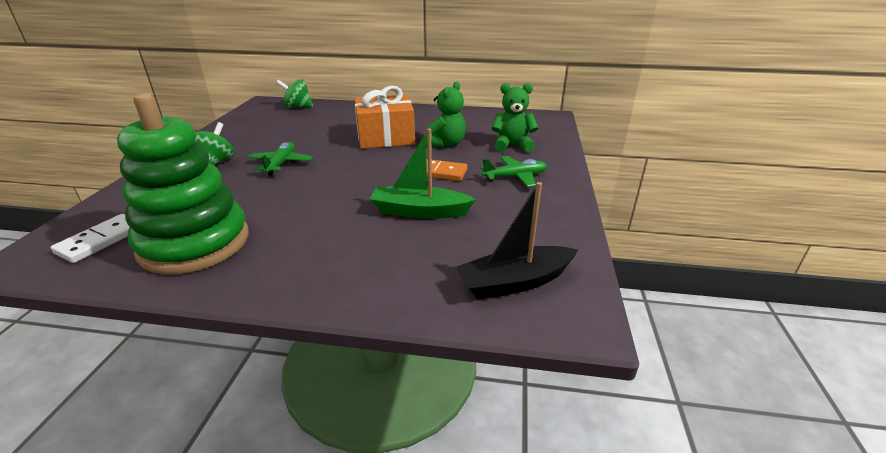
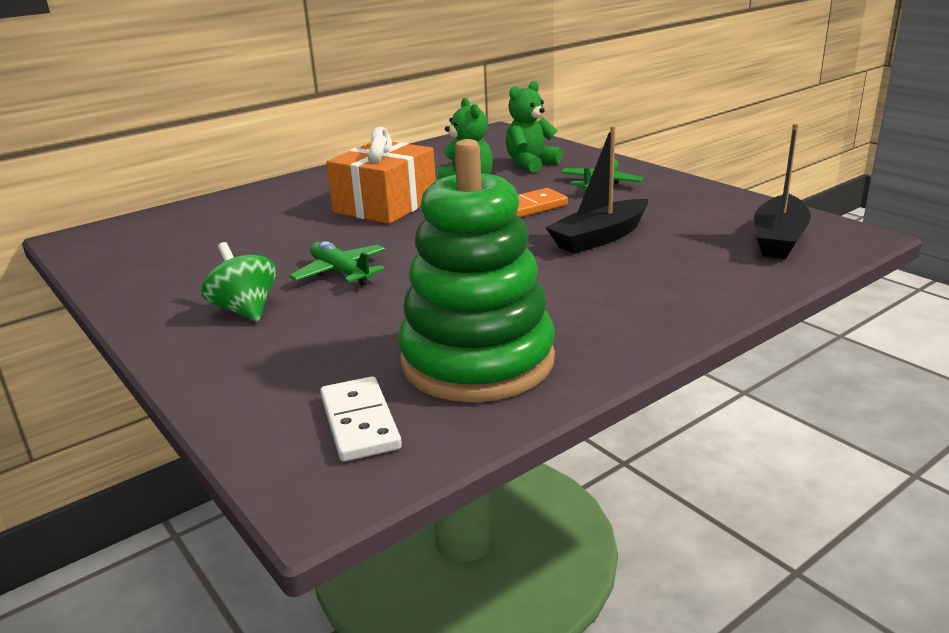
camera: 45 degrees left, 5 degrees down
(297, 107) = (157, 223): green spinning top -> none
(419, 211) = (599, 238): green boat -> black boat

